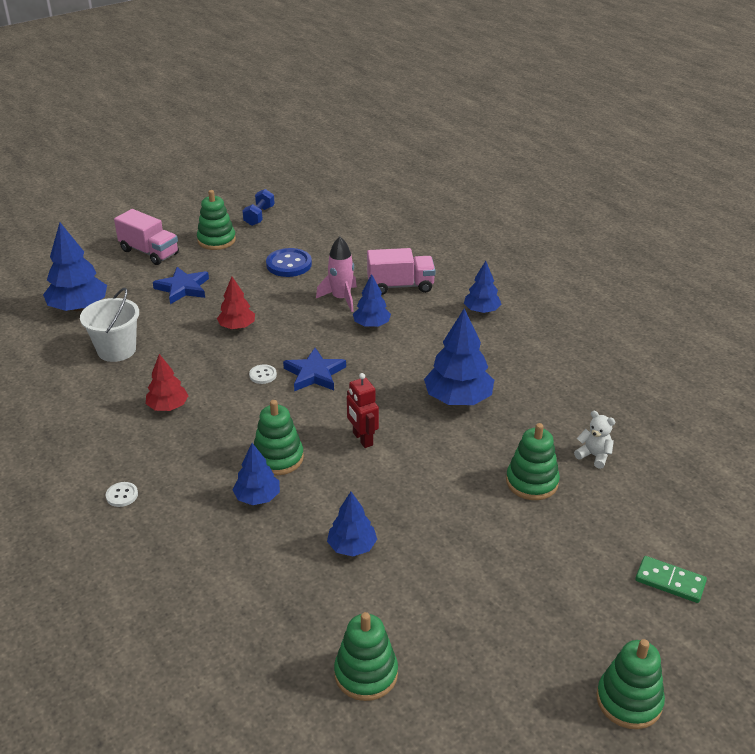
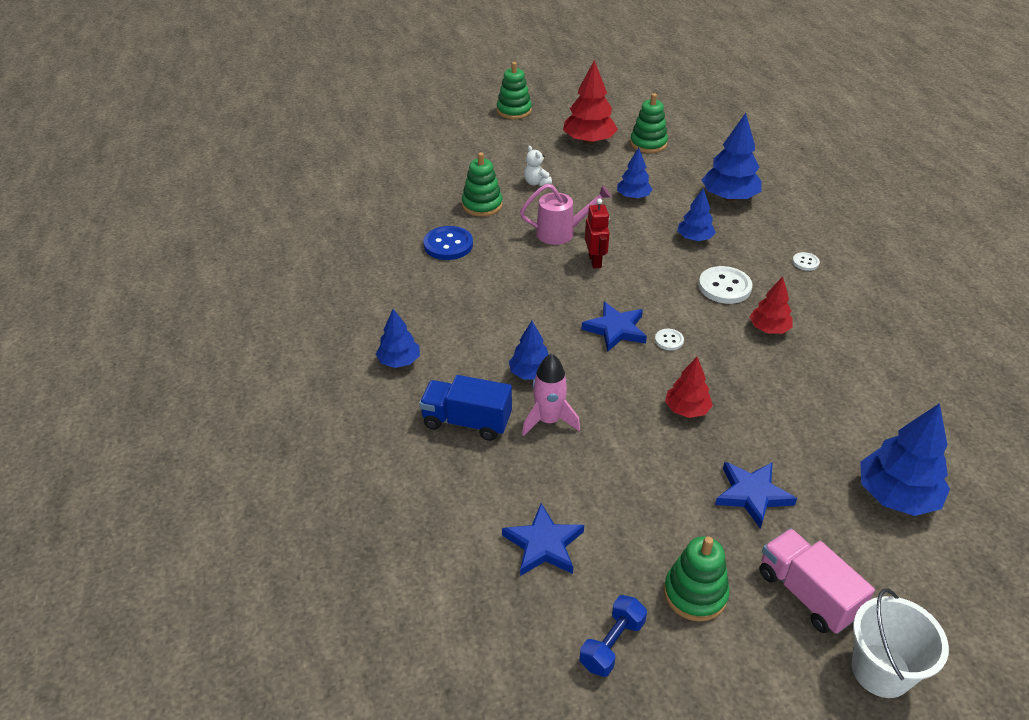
camera: 160 degrees left, 5 degrees up
(117, 350) = (832, 411): white bucket -> white bucket (881, 670)
(215, 441) = (724, 287): none -> white button
(278, 458) = (672, 262): green stacking toy -> none
(289, 264) = (595, 502): blue button -> blue button (448, 245)
(313, 241) = (543, 544): none -> blue star
(400, 286) = (467, 422): pink truck -> blue truck
(416, 466) = (561, 233): none -> pink watering can
(458, 399) = (493, 275): blue tree -> blue tree (729, 197)
(462, 651) = (589, 141): none -> red tree
(594, 456) = (421, 211): white teddy bear -> white teddy bear (536, 183)
(670, 581) = (443, 143): green domino -> none

